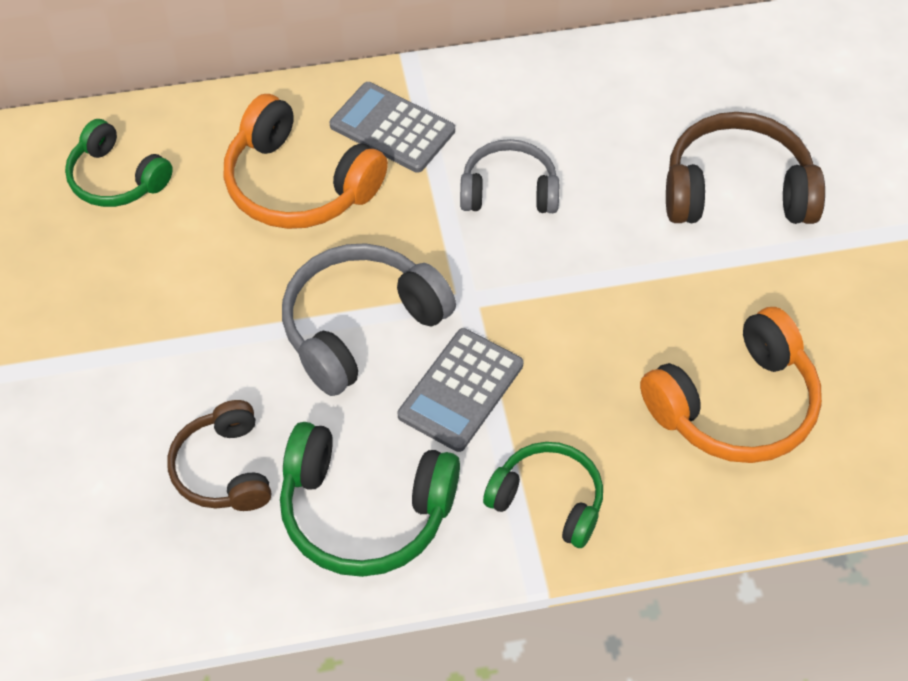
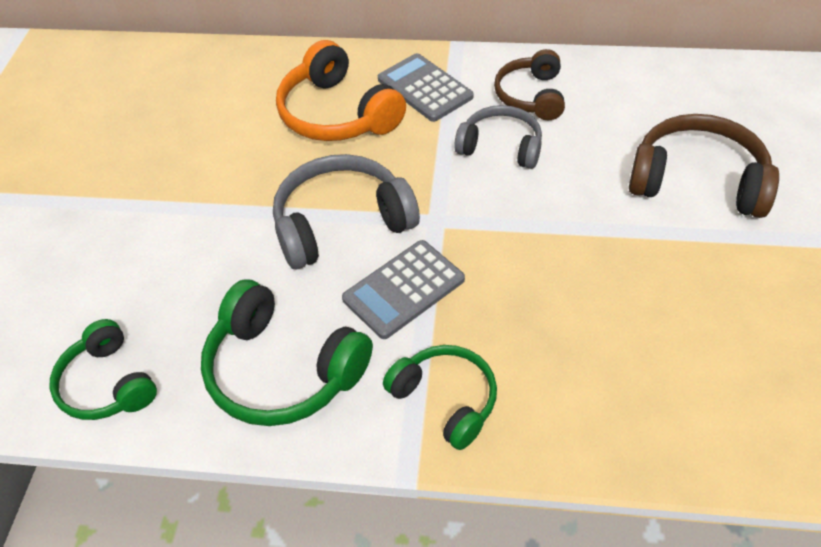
camera: 20 degrees right, 5 degrees down
(116, 178) = (208, 87): green headphones -> green headphones (107, 384)
(223, 469) = (185, 308): brown headphones -> brown headphones (531, 96)
(735, 406) = (647, 357): orange headphones -> none

